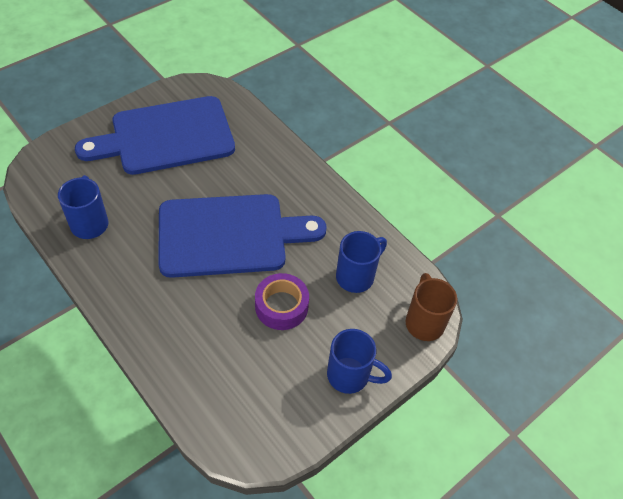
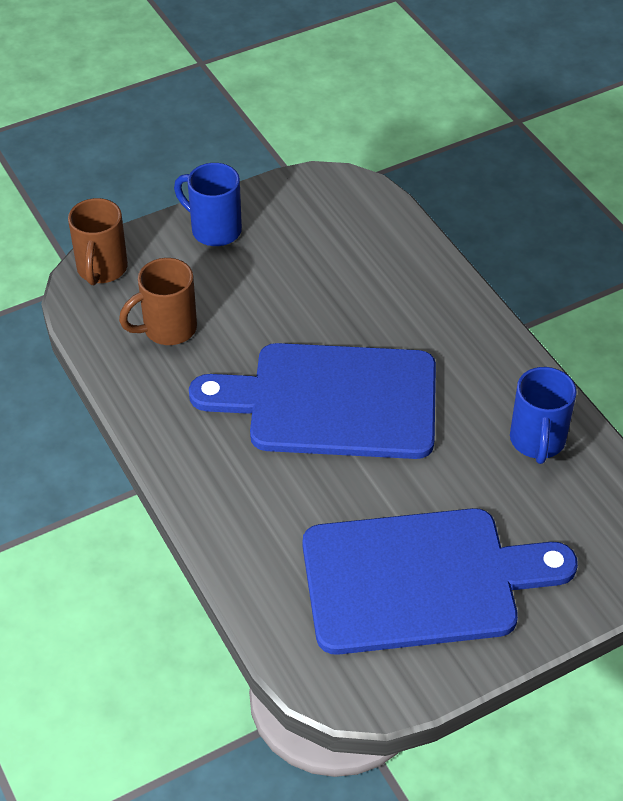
camera: 165 degrees left, 5 degrees down
(281, 306) = (277, 306): purple tape -> none
(356, 276) = (167, 329): blue mug -> brown mug

